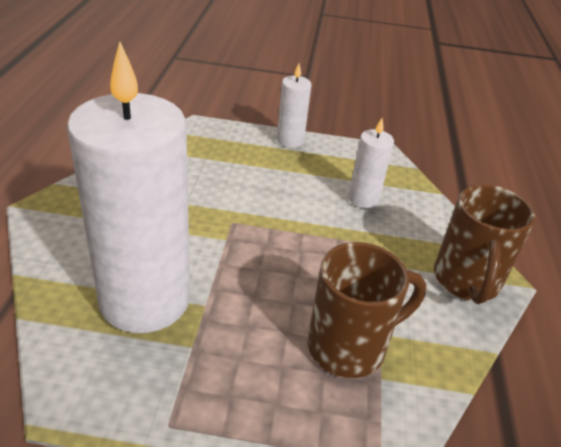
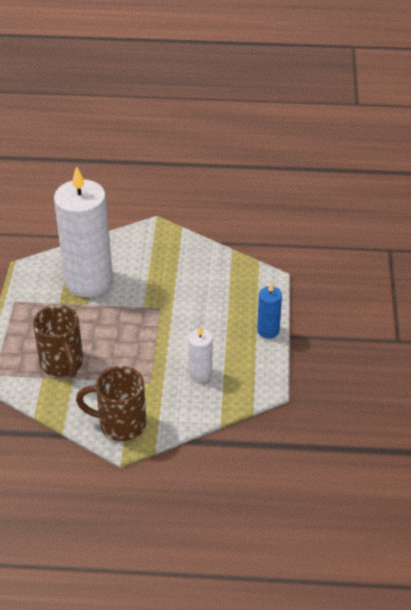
camera: 90 degrees right, 5 degrees up
(290, 140) = (268, 330): white candle -> blue candle

